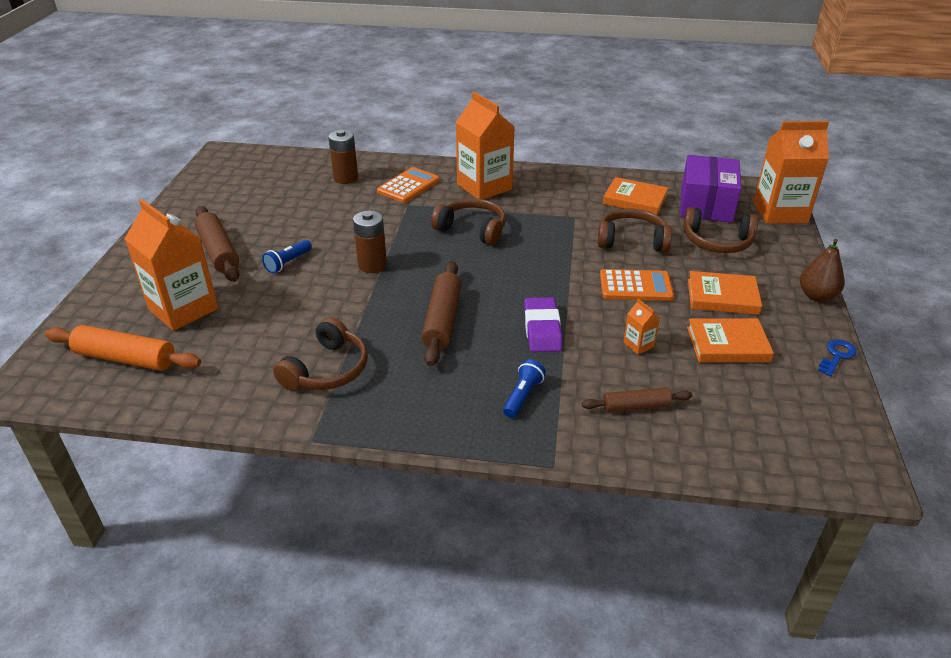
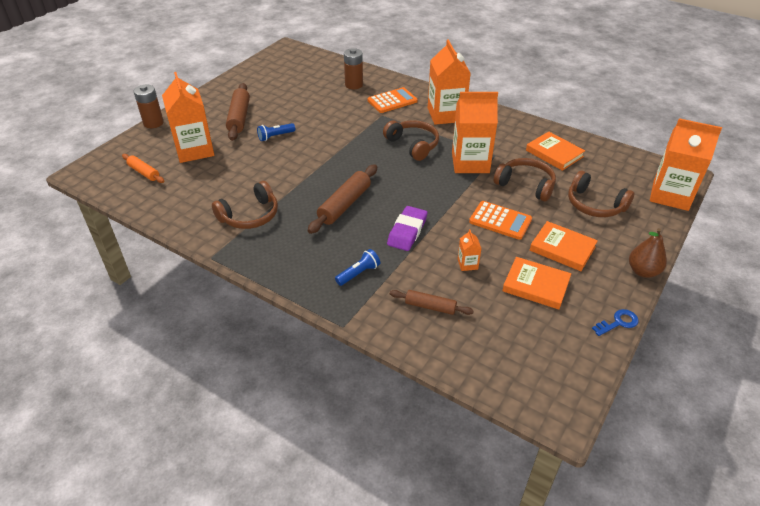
camera: 25 degrees right, 5 degrees up
(125, 358) = (144, 172): orange rolling pin -> orange rolling pin, size x0.61
(372, 265) = (327, 153): brown battery -> brown battery (153, 123)
(553, 232) = (470, 163): none -> orange carton
(706, 204) = (611, 172): purple box -> none

